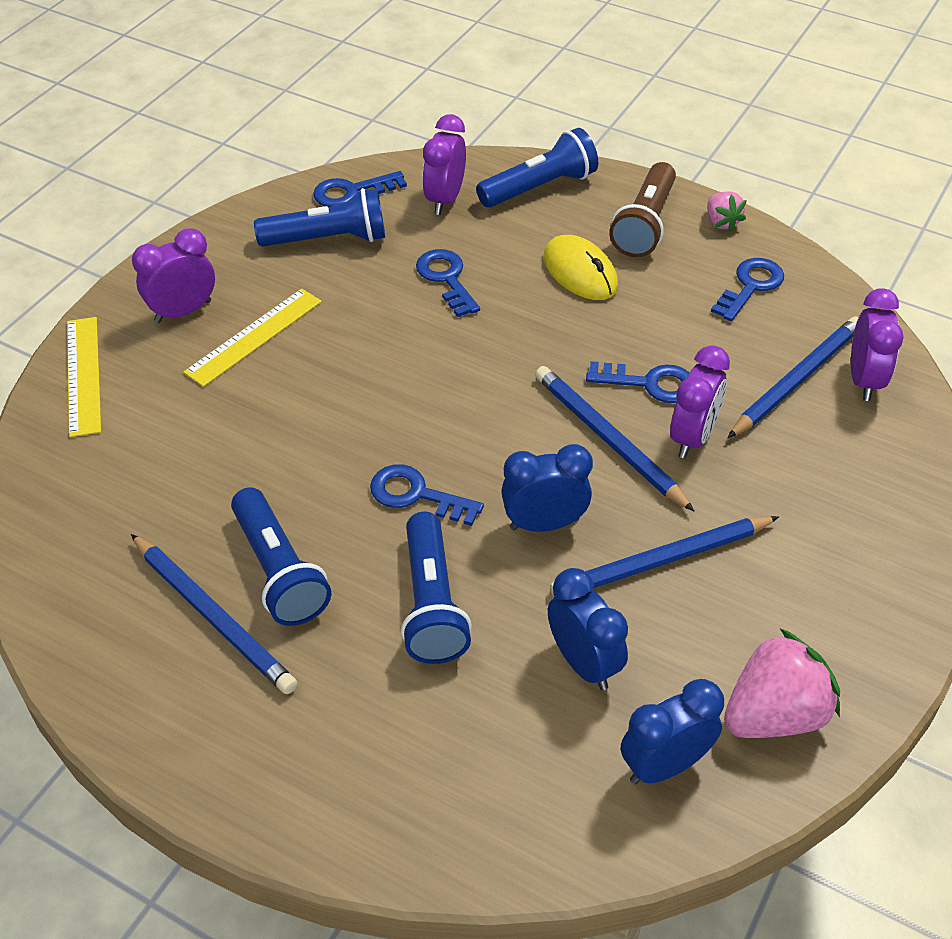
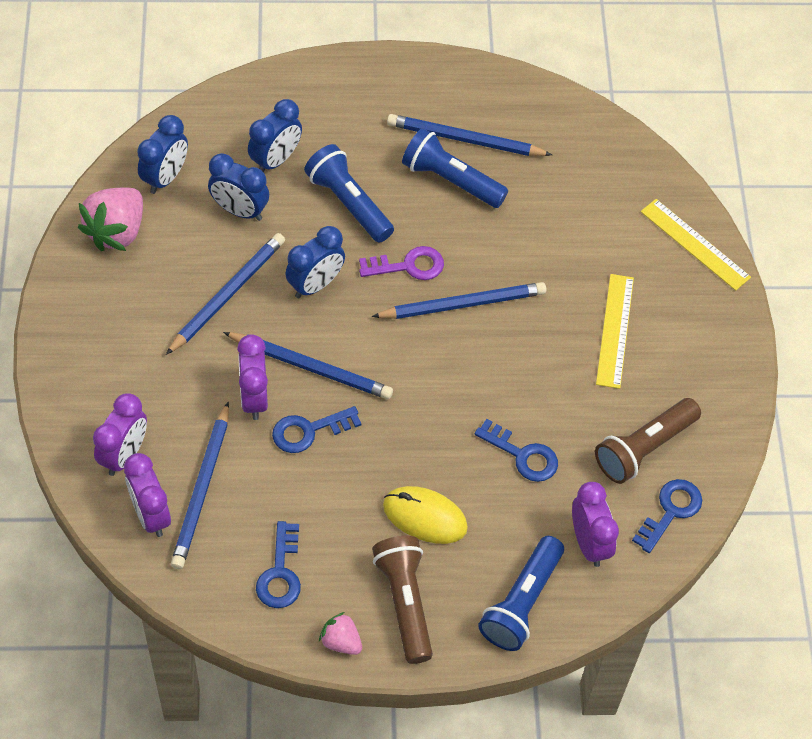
camera: 145 degrees right, 10 degrees up
(183, 311) = (683, 326): purple clock -> purple clock (124, 455)
(328, 239) = (644, 448): blue flashlight -> brown flashlight
(389, 428) = (462, 304): none -> blue pencil
(417, 495) = (408, 266): blue key -> purple key
(488, 714) = (275, 160): none -> blue clock

